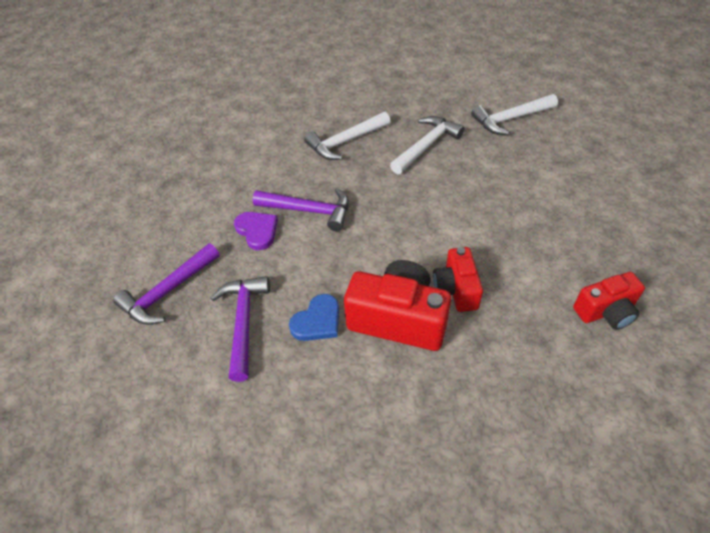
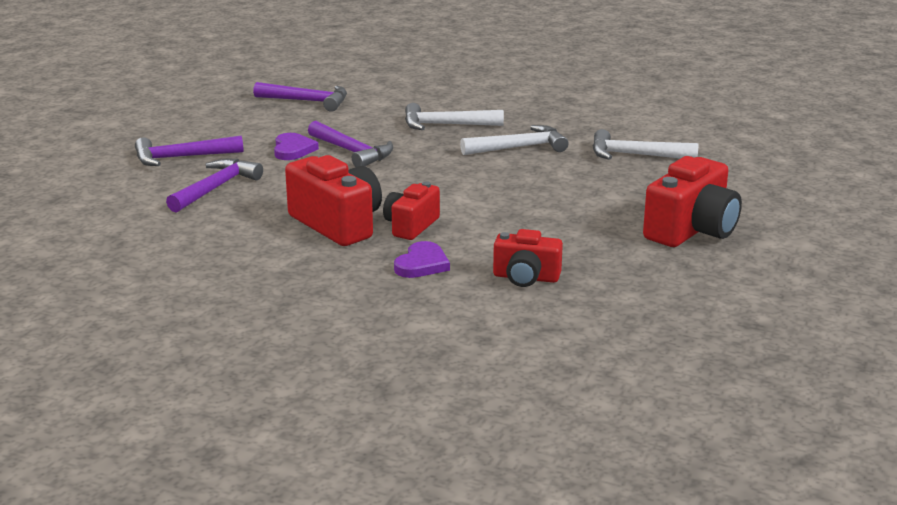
camera: 30 degrees right, 25 degrees down
(205, 159) = (307, 101): none -> purple hammer
(317, 321) = (272, 205): blue heart -> none
(518, 338) = (422, 264): none -> purple heart
(638, 190) = (691, 230): none -> red camera

